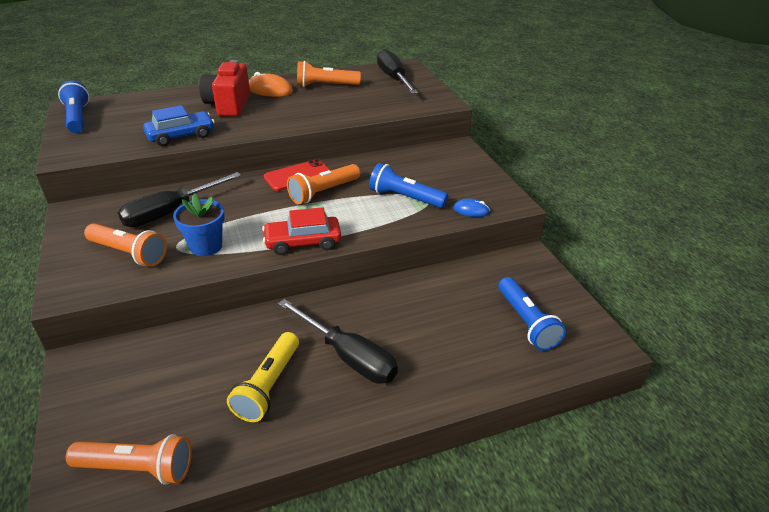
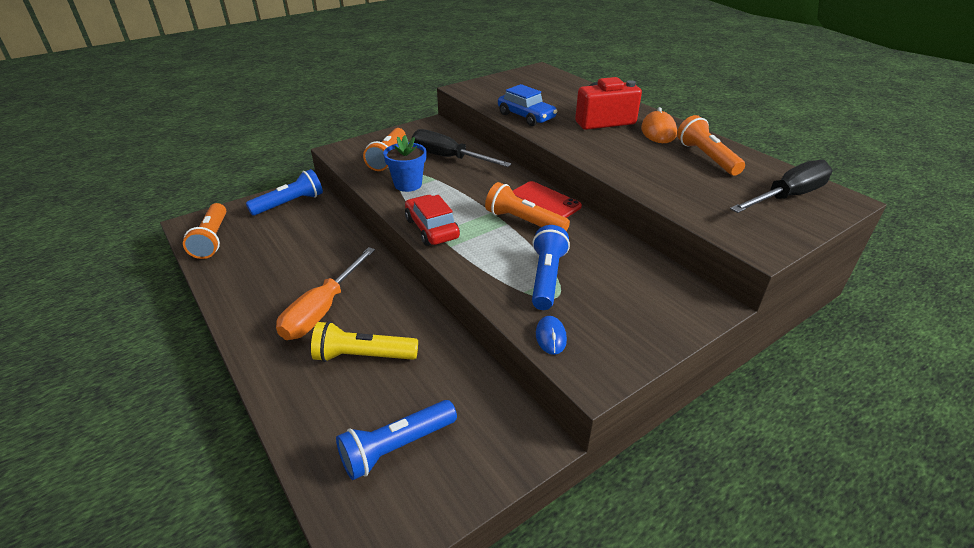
camera: 75 degrees right, 0 degrees up
(78, 118) = (524, 76): blue flashlight -> blue flashlight (290, 203)
(268, 386) = (285, 274): yellow flashlight -> yellow flashlight (363, 356)
(348, 356) = (322, 310): black screwdriver -> orange screwdriver

